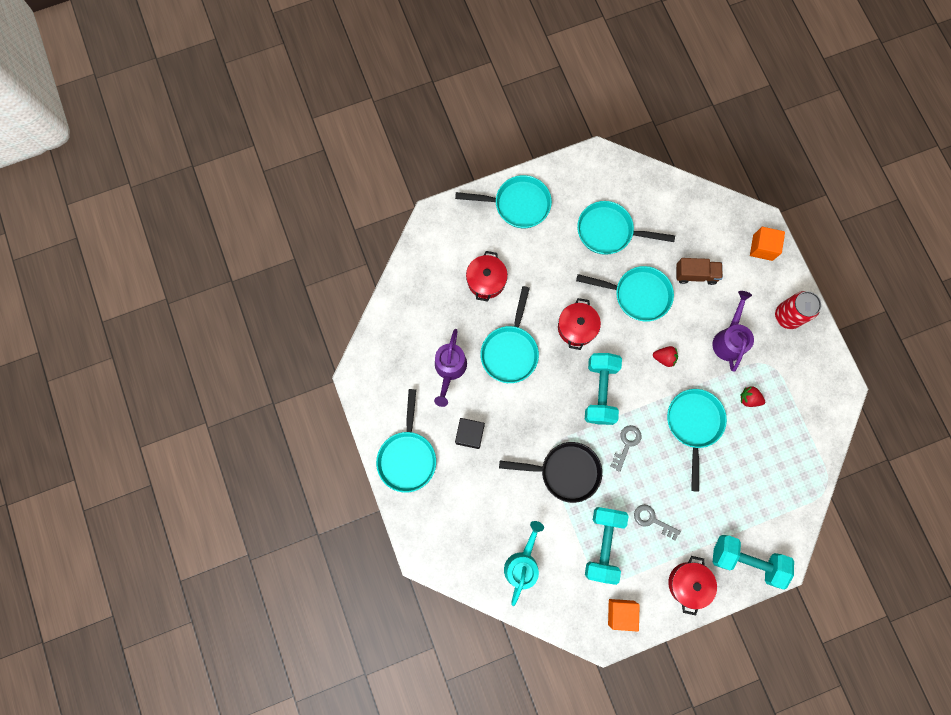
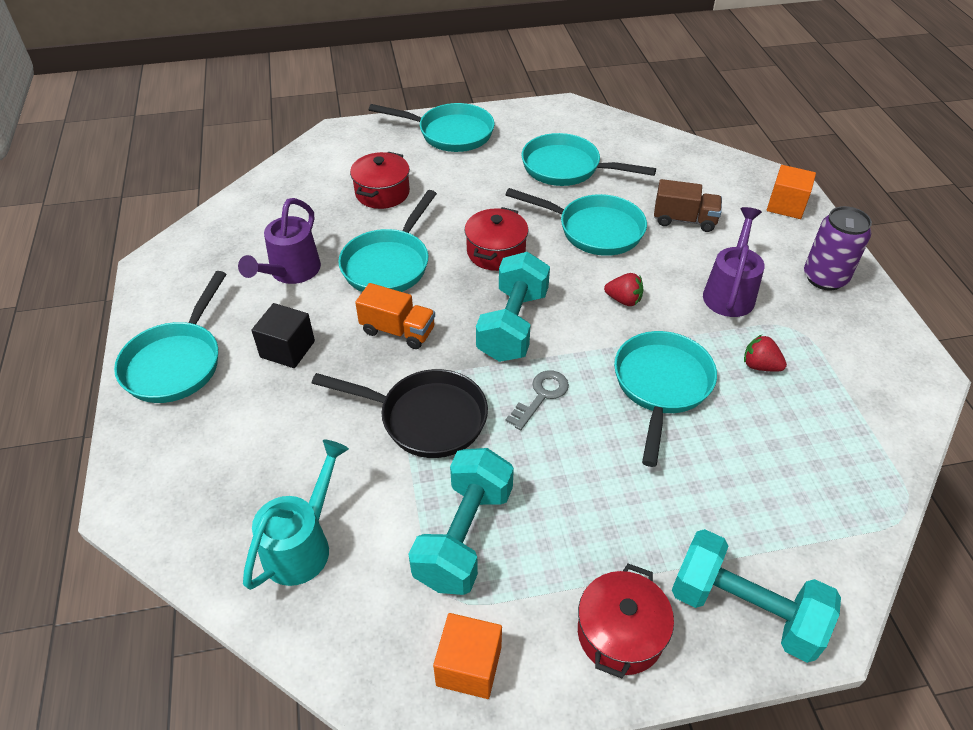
camera: 10 degrees right, 30 degrees down
(531, 408) = (398, 331): none -> orange truck
(652, 520) = (565, 512): grey key -> none
(787, 316) = (825, 278): red can -> purple can

